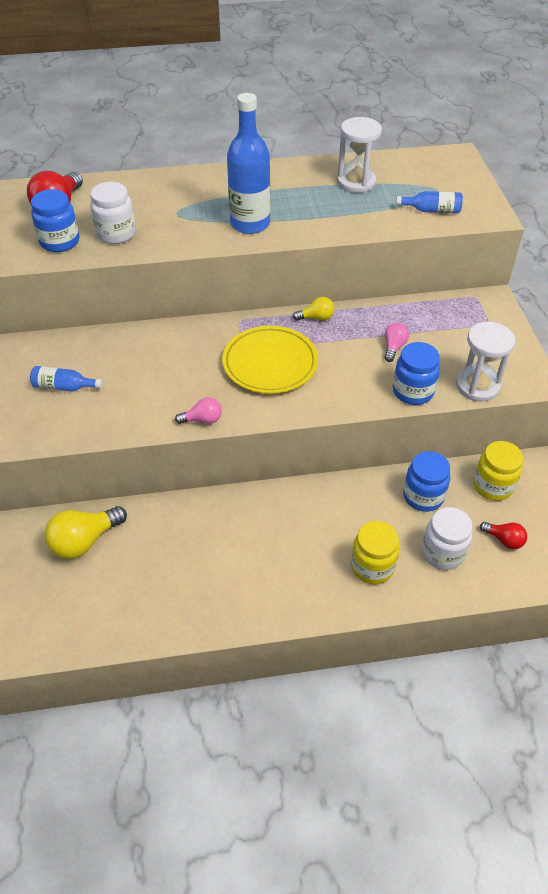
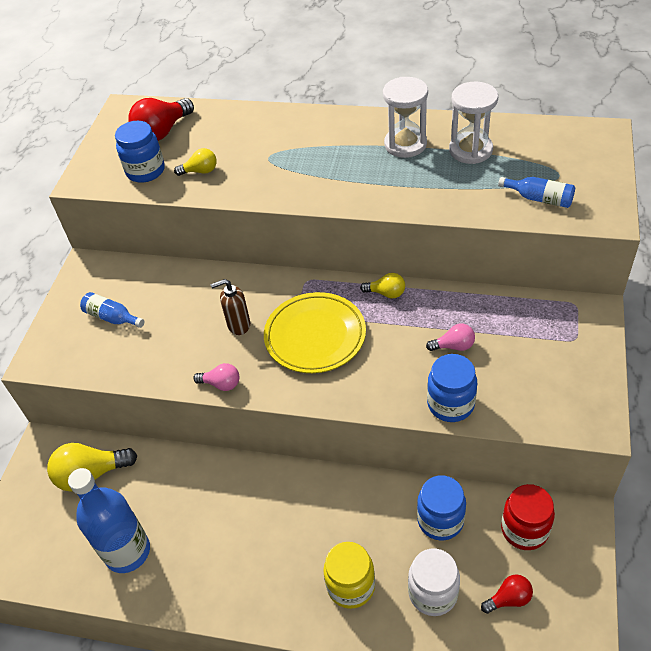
camera: 25 degrees right, 0 degrees up
(116, 234) = (200, 171): white jar -> yellow light bulb
(194, 369) = (238, 325): none -> brown soap dispenser
(250, 224) = (334, 182): blue bottle -> blue bottle (127, 552)
(394, 347) = (453, 346): pink light bulb -> pink light bulb turned 45 degrees clockwise
(477, 386) = (527, 415): white hourglass -> white hourglass (405, 144)
(492, 486) = (524, 529): yellow jar -> red jar
(504, 540) = (509, 599): red light bulb -> red light bulb turned 75 degrees counterclockwise

